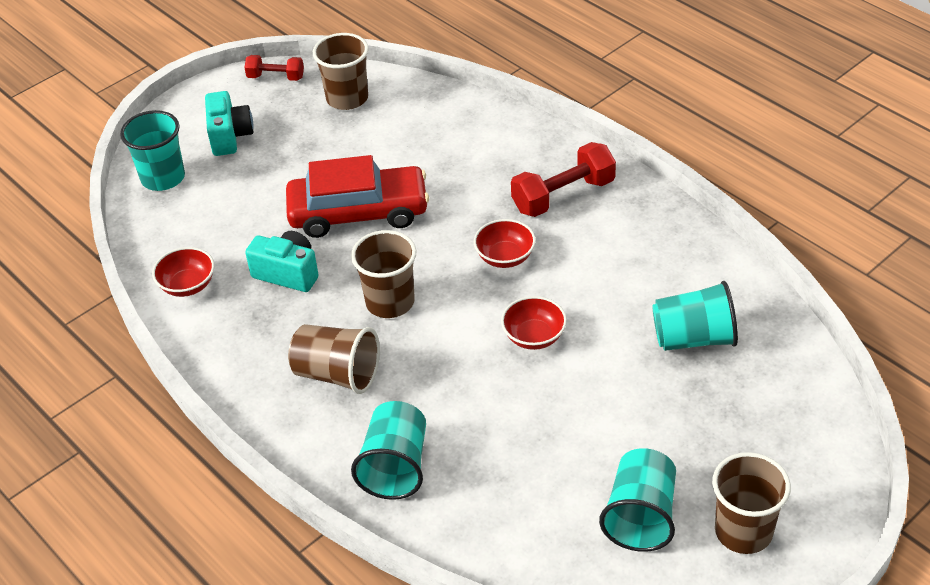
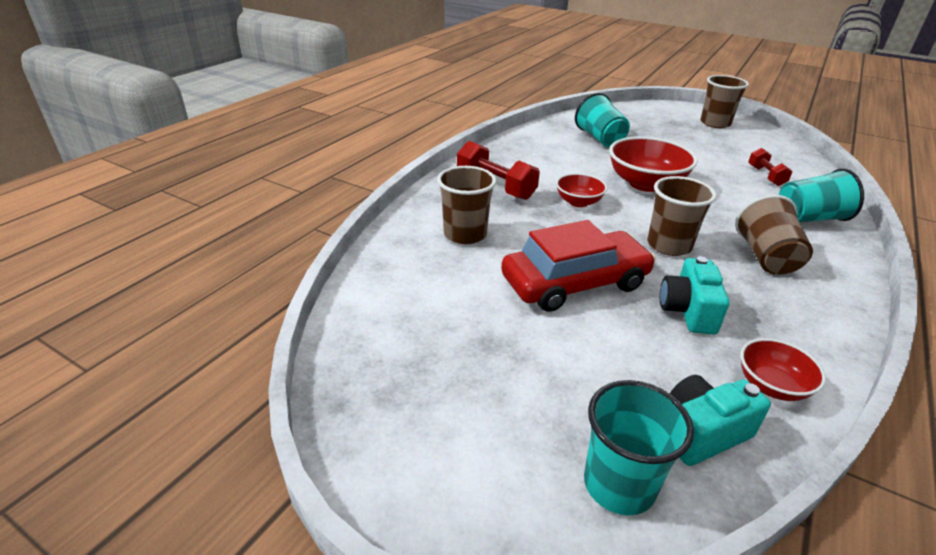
camera: 110 degrees left, 10 degrees down
(230, 136) = (496, 428): turquoise camera -> turquoise camera (702, 433)
(276, 77) = (349, 413): red dumbbell -> red dumbbell (765, 176)
(347, 98) = (389, 329): brown cup -> brown cup (465, 234)
(358, 212) = (575, 283): red car -> red car turned 90 degrees clockwise
(534, 337) = (645, 184): red bowl -> red bowl, size x1.77
(640, 516) = (738, 145): turquoise cup -> none

